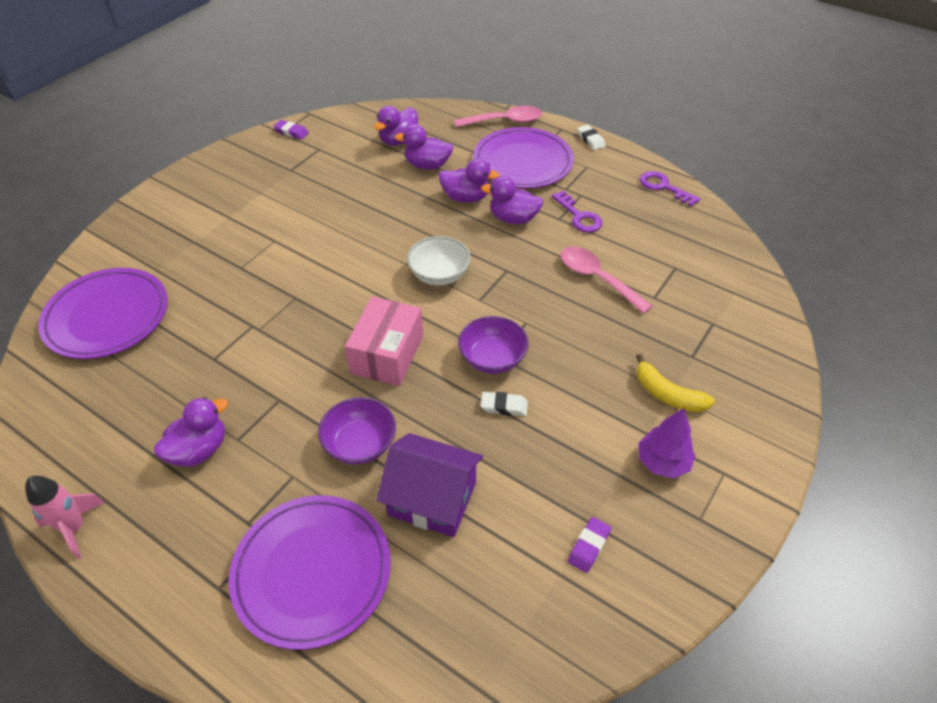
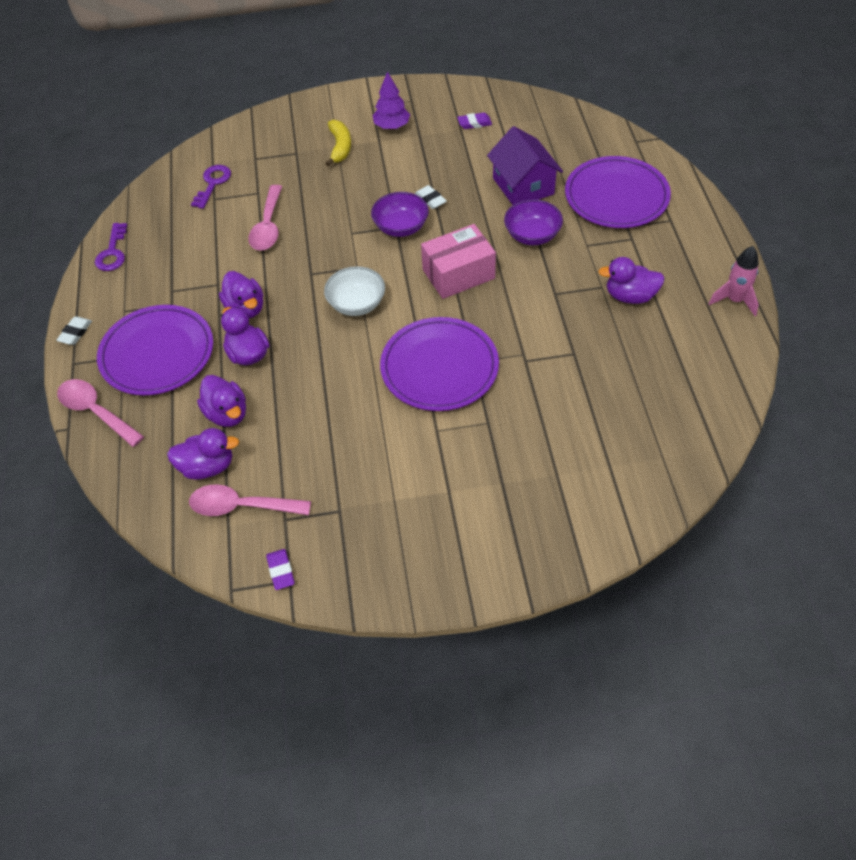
camera: 130 degrees left, 5 degrees up
(107, 317) = (628, 452): purple plate -> purple plate (439, 367)
(352, 139) = (241, 506): none -> pink spoon
(579, 216) = (203, 275): purple key -> purple key (213, 184)

